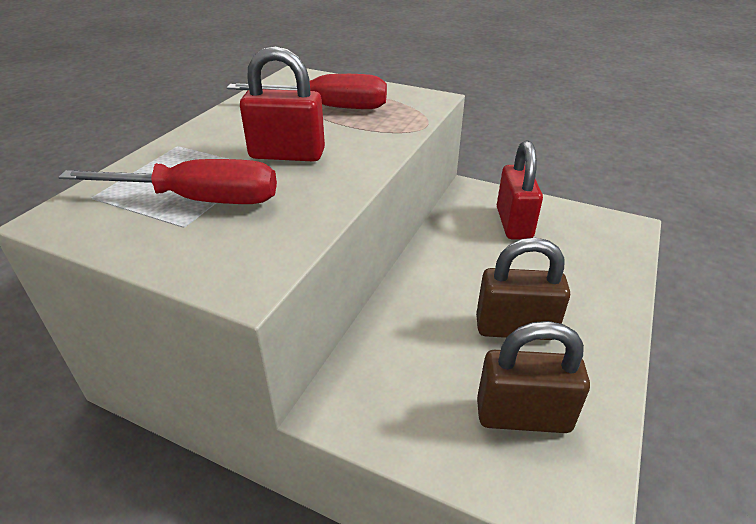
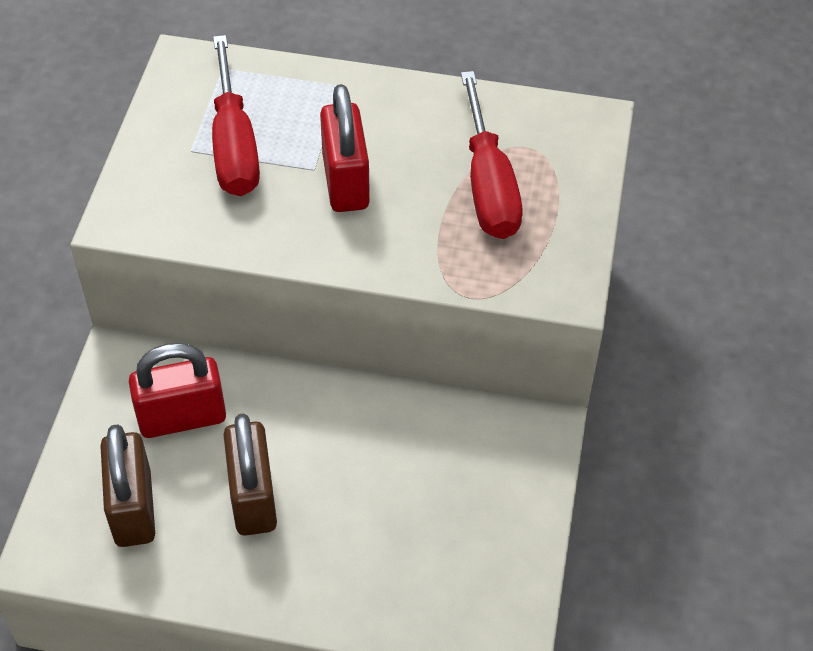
camera: 75 degrees right, 15 degrees up
(513, 223) = (467, 488): red padlock -> red padlock (182, 417)

